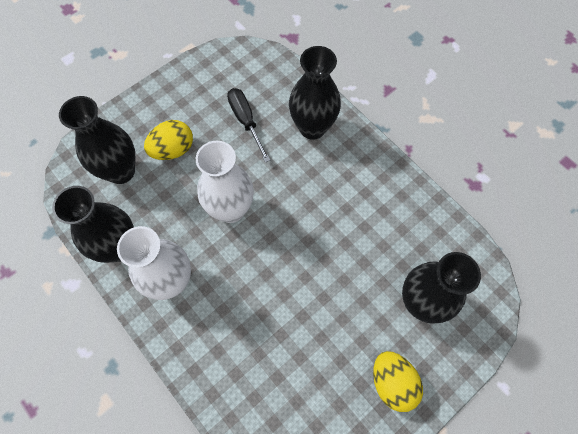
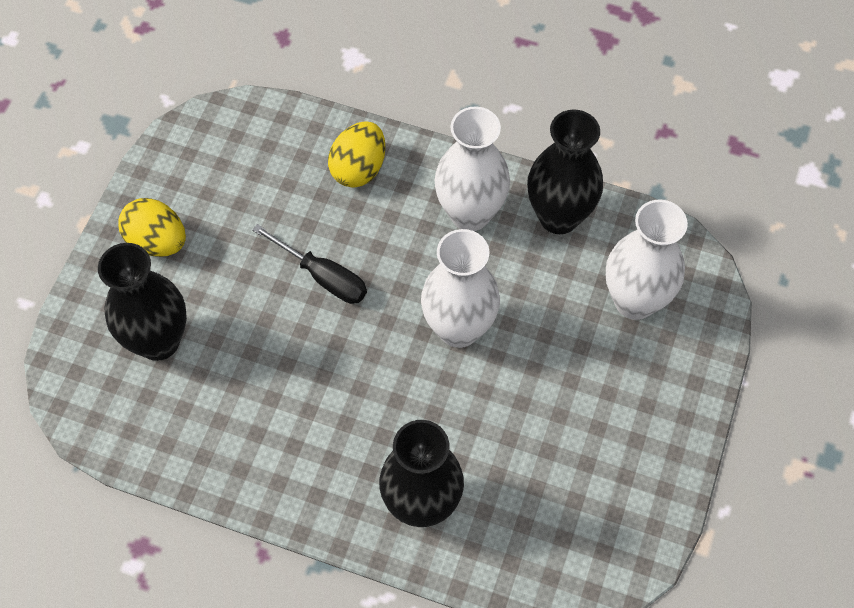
camera: 150 degrees right, 5 degrees down
(121, 171) = (635, 301): black vase -> white vase
(173, 150) = (592, 365): yellow egg -> yellow egg (359, 169)
(246, 121) = (524, 461): black screwdriver -> black screwdriver (323, 276)

